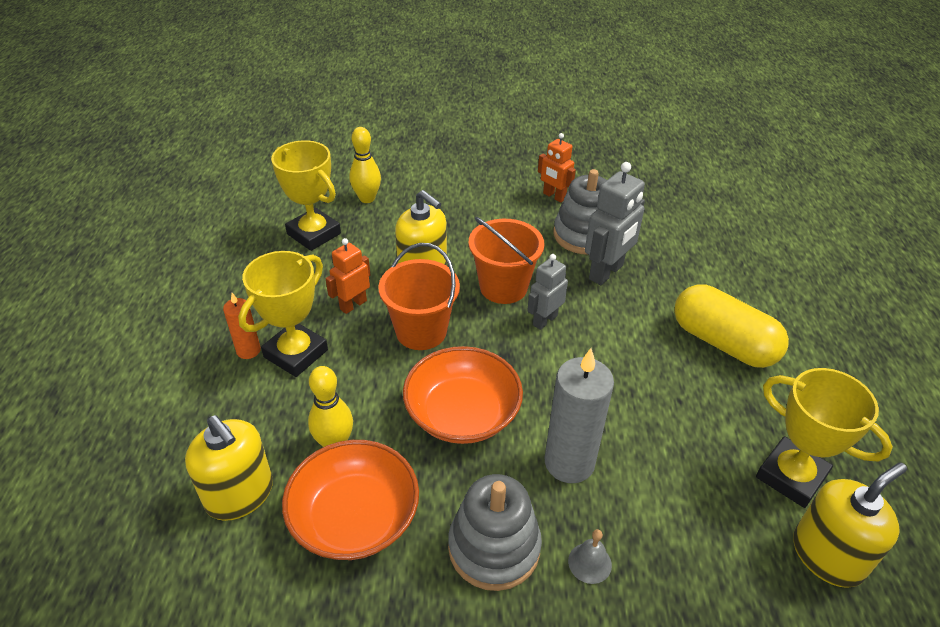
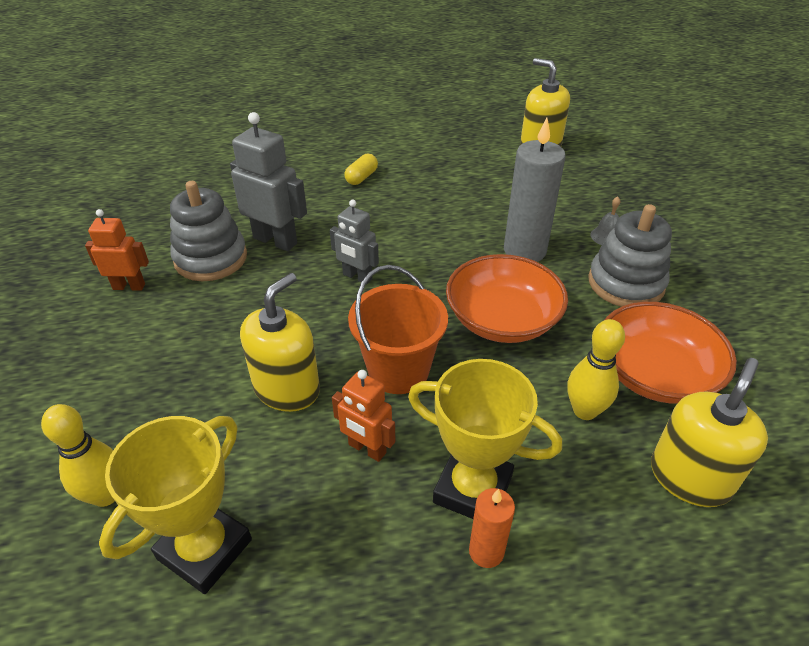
camera: 100 degrees left, 0 degrees up
(503, 287) = (310, 312): orange bucket -> none
(554, 196) = (129, 286): orange robot -> orange robot turned 120 degrees counterclockwise
(723, 343) = (361, 177): yellow capsule -> yellow capsule, size x0.45
(791, 476) = (485, 156): yellow trophy -> none

